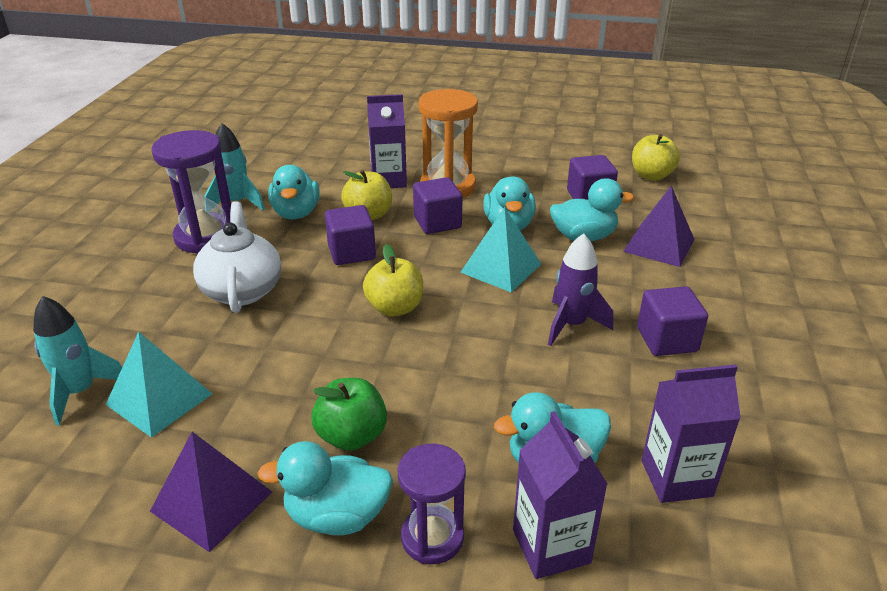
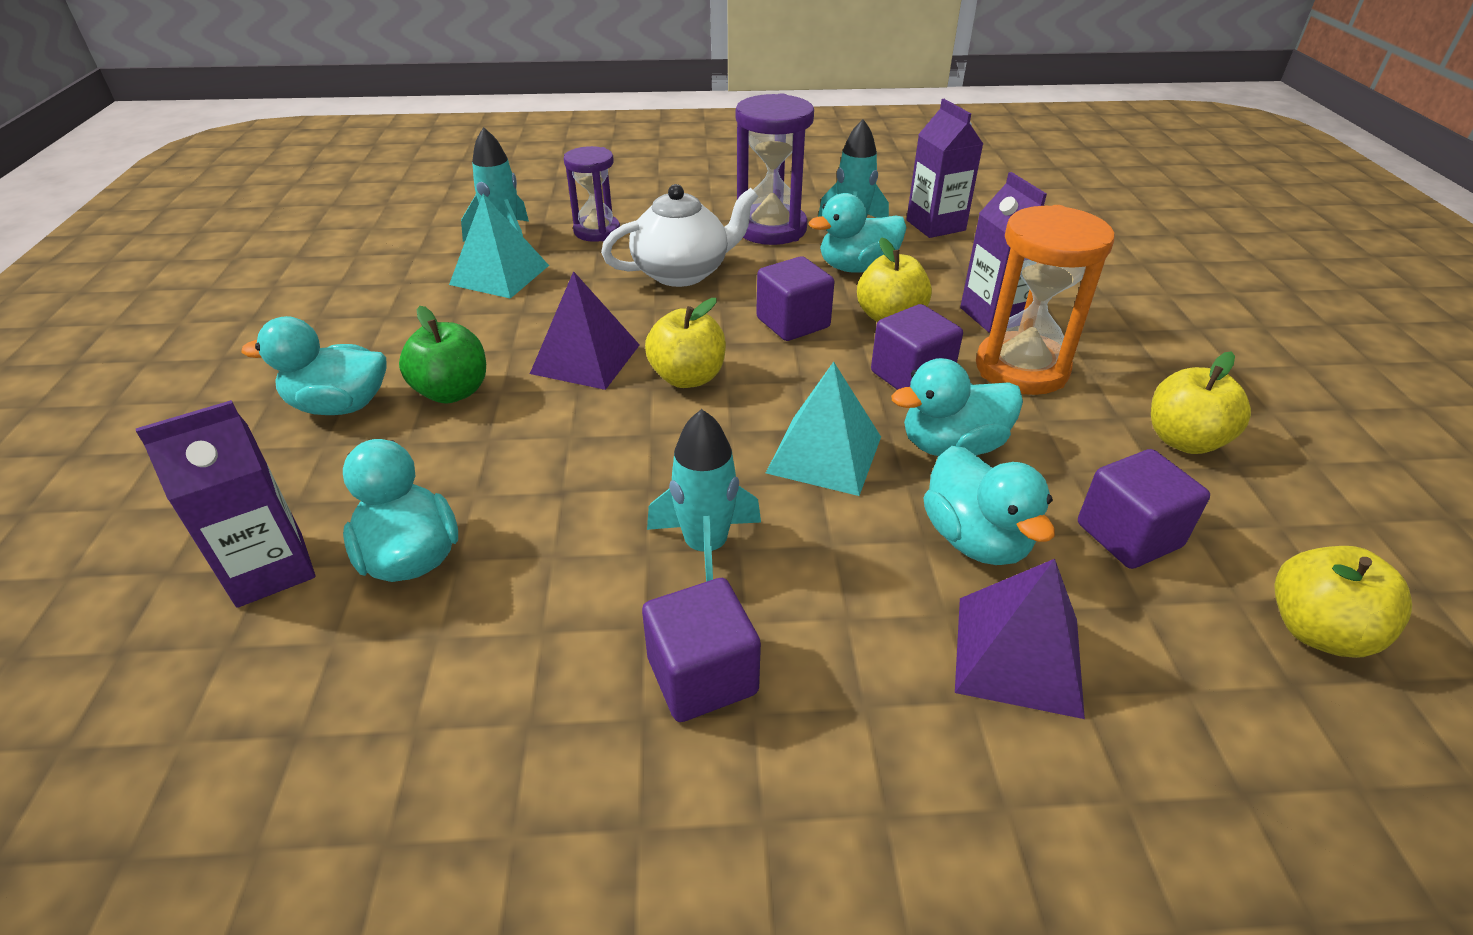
camera: 75 degrees right, 5 degrees up
(211, 501) = (367, 334): purple pyramid -> purple pyramid (586, 358)
(336, 516) = (340, 406): turquoise duck -> turquoise duck turned 75 degrees counterclockwise
(432, 537) = (301, 473): purple hourglass -> purple hourglass (597, 231)
(527, 163) = (1184, 440): none -> yellow apple
(571, 325) = (706, 547): purple rocket -> turquoise rocket
(676, 478) = (369, 695): purple carton -> purple carton (935, 225)

